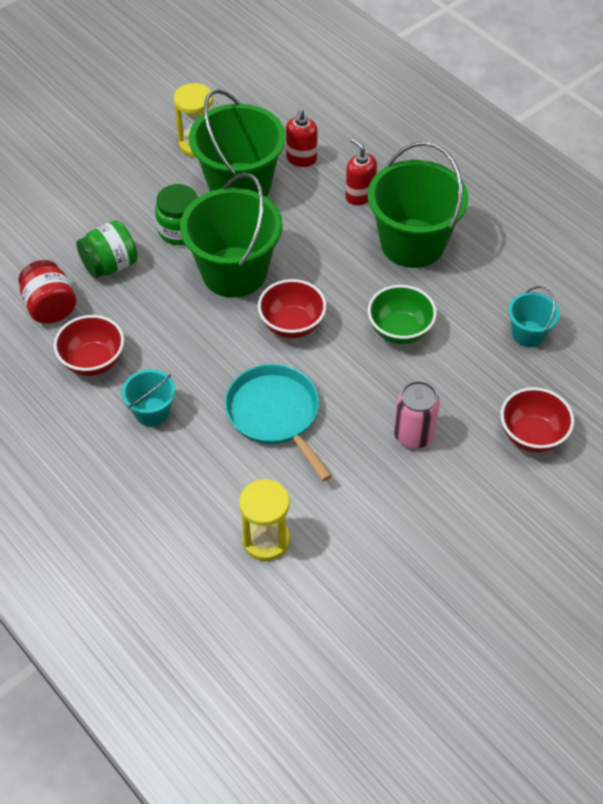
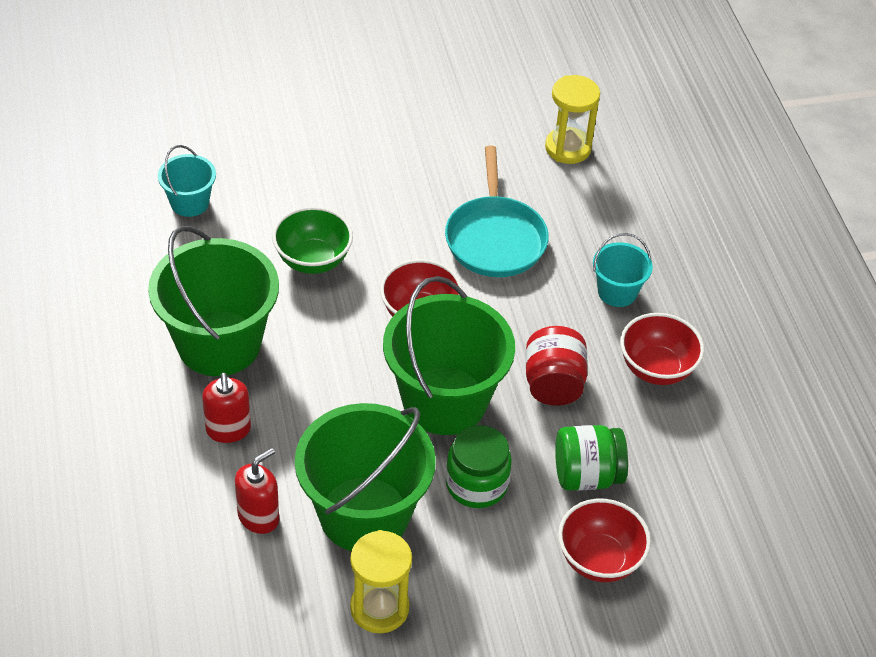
camera: 155 degrees left, 5 degrees down
(50, 307) = (681, 453): red jar -> red jar (553, 384)
(413, 435) = (377, 168): pink can -> none
(532, 435) = (272, 125): red bowl -> red bowl (599, 560)

